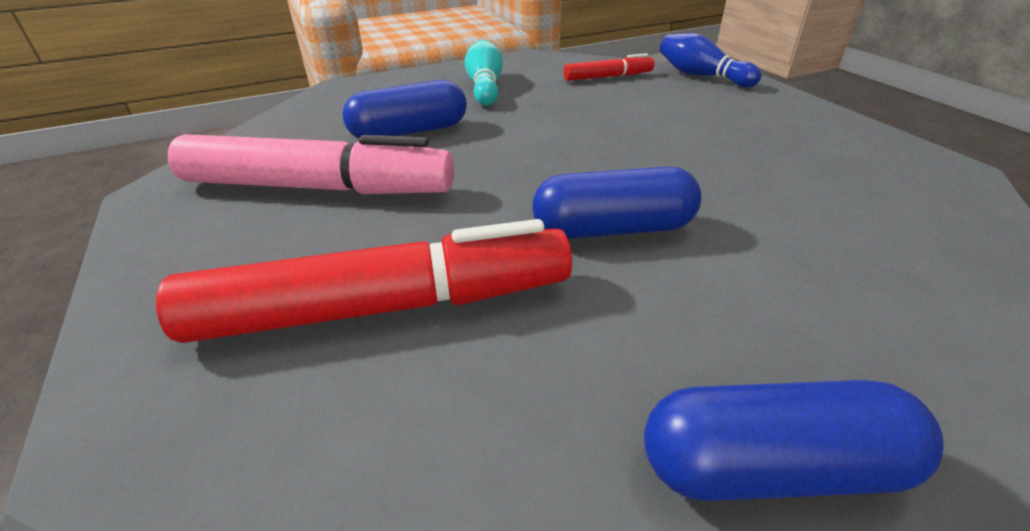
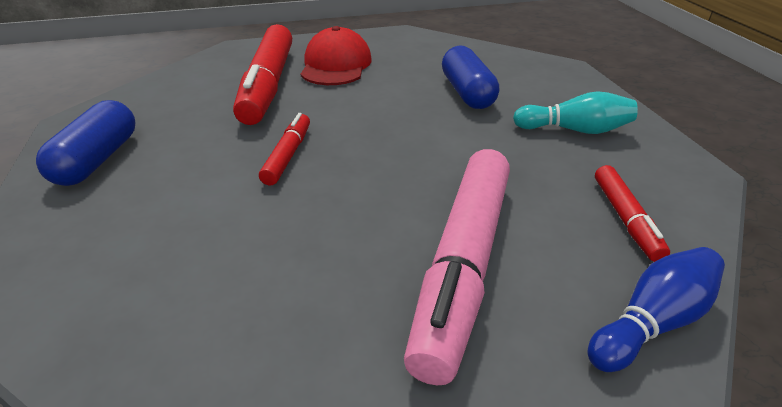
camera: 100 degrees right, 0 degrees up
(297, 242) = (336, 65): none -> red cap
(318, 188) = (391, 67): pink marker -> pink marker (463, 264)
(613, 229) = (288, 155): blue capsule -> red marker

